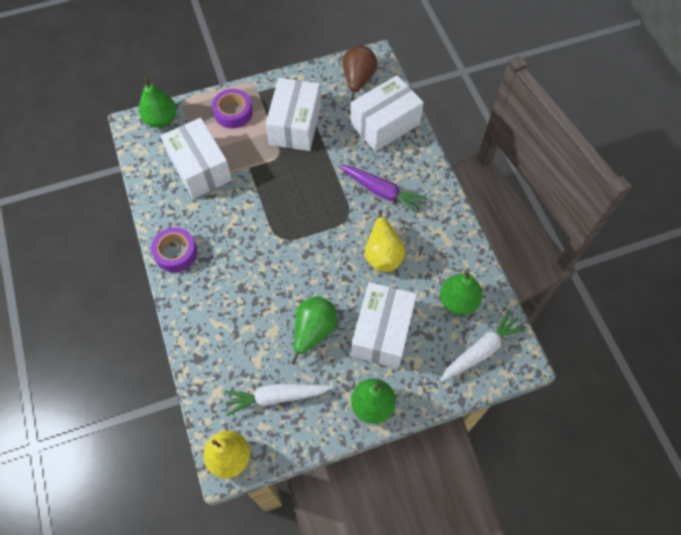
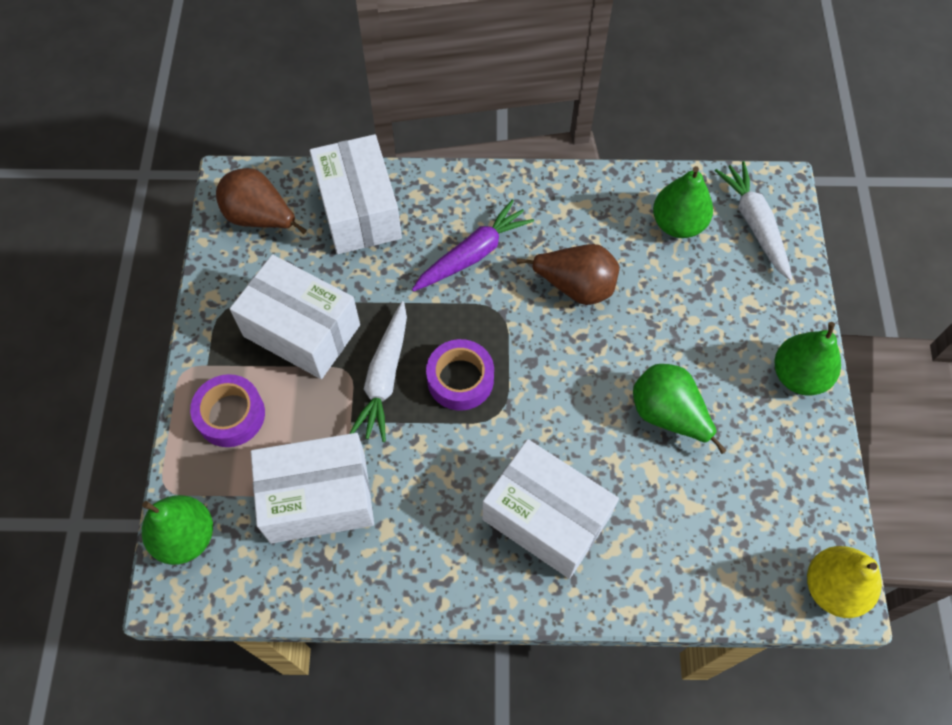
camera: 70 degrees left, 0 degrees up
(176, 253) = (466, 580): purple tape -> purple tape (460, 379)
(276, 397) = (756, 496): white carrot -> white carrot (384, 377)
(382, 332) = (695, 328): white box -> white box (546, 518)
(383, 254) = (576, 286): yellow pear -> brown pear

